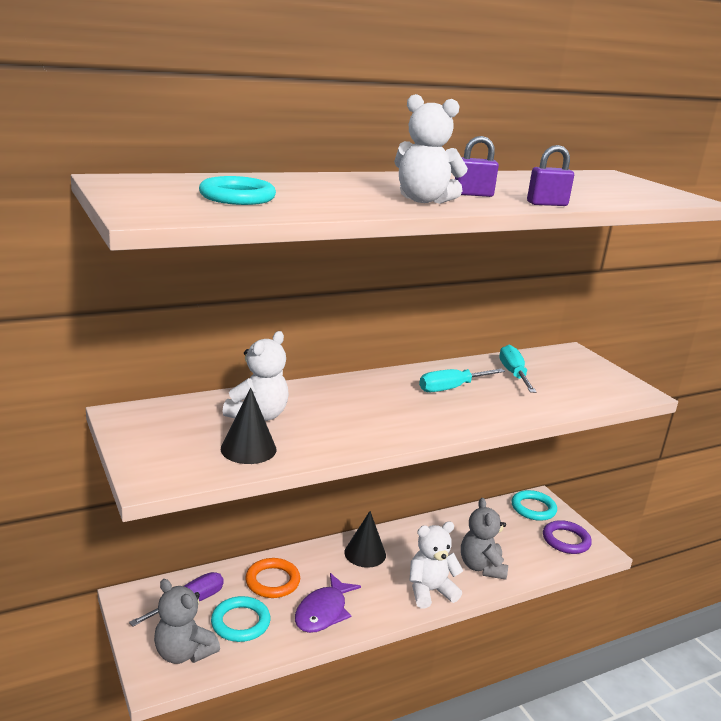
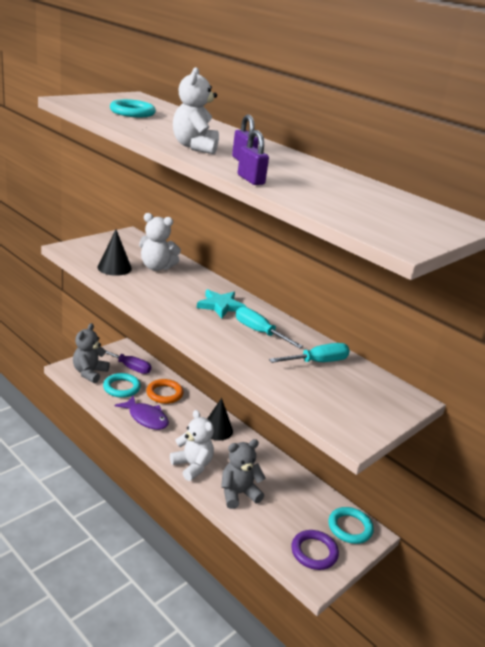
camera: 70 degrees right, 5 degrees up
(323, 612) = (146, 418): purple fish -> purple fish turned 150 degrees counterclockwise
(385, 396) = (220, 306): none -> turquoise star

